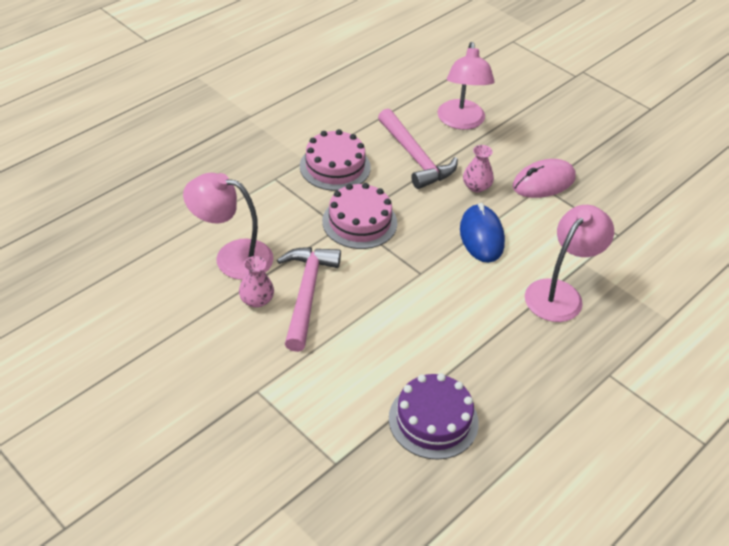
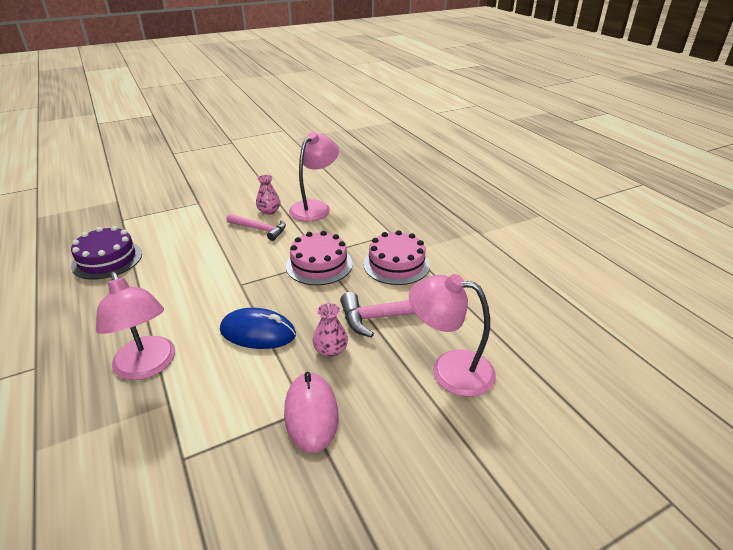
camera: 110 degrees right, 10 degrees down
(306, 294) = (259, 229): pink hammer -> pink hammer, size x0.66

